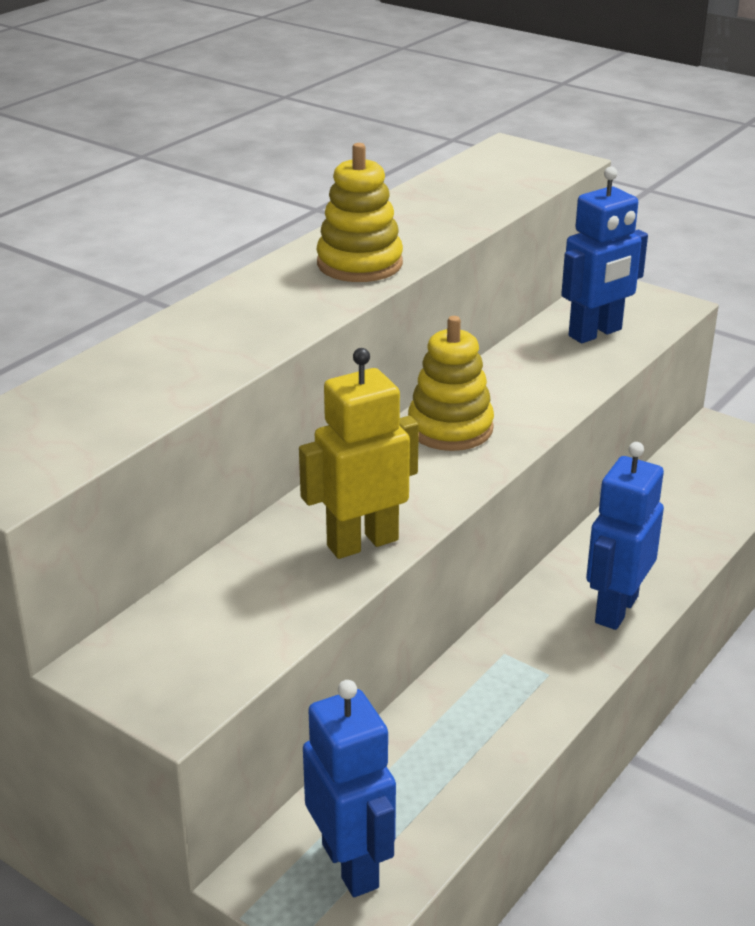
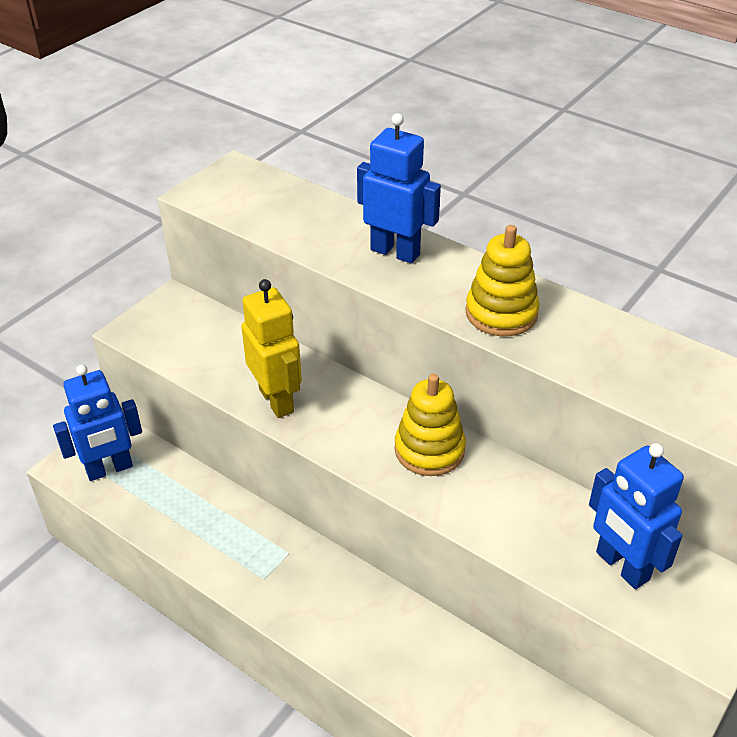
camera: 90 degrees right, 10 degrees up
(615, 609) = (337, 630): blue robot -> blue robot (395, 252)

